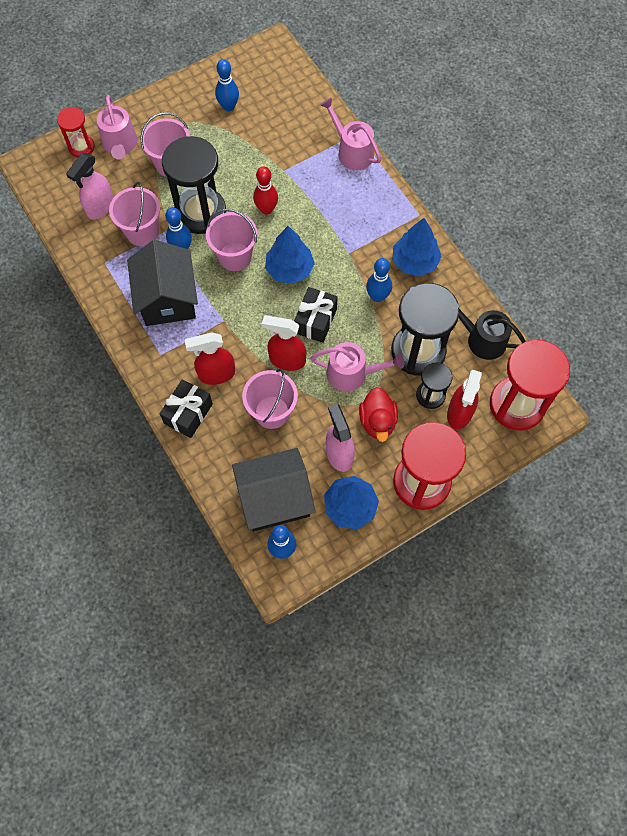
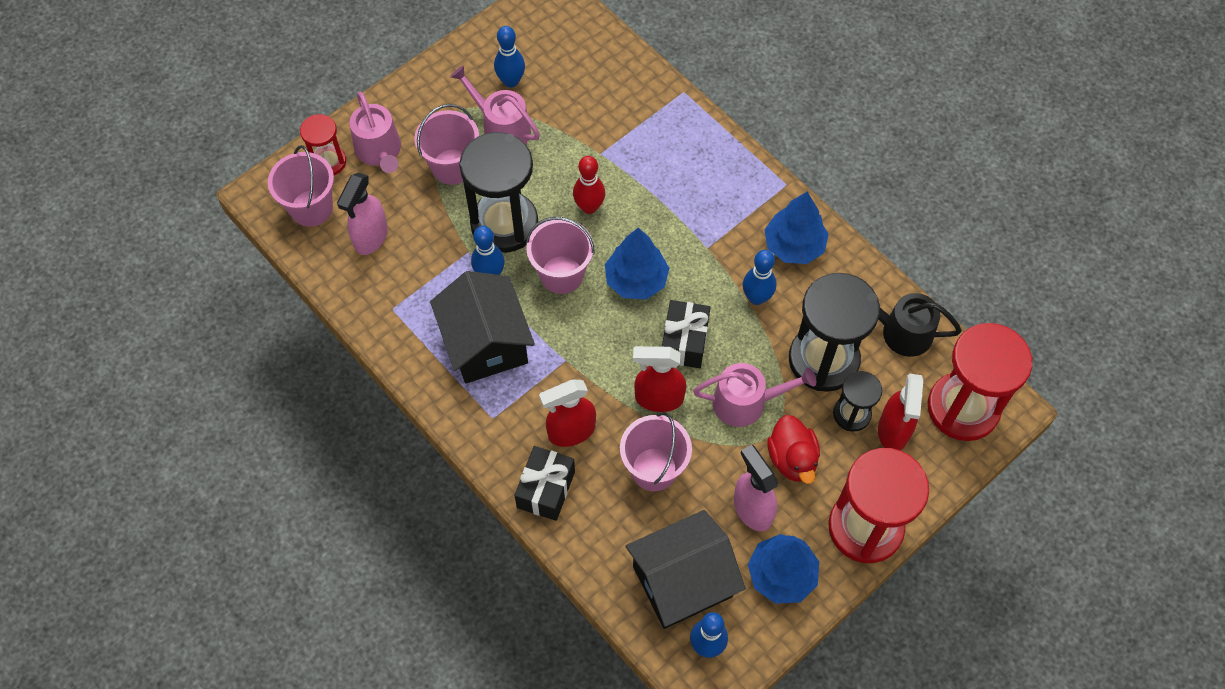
camera: 10 degrees left, 5 degrees down
(142, 232) = (433, 261): pink bucket -> pink bucket (311, 208)
(352, 152) = (683, 116): pink watering can -> pink watering can (502, 128)

